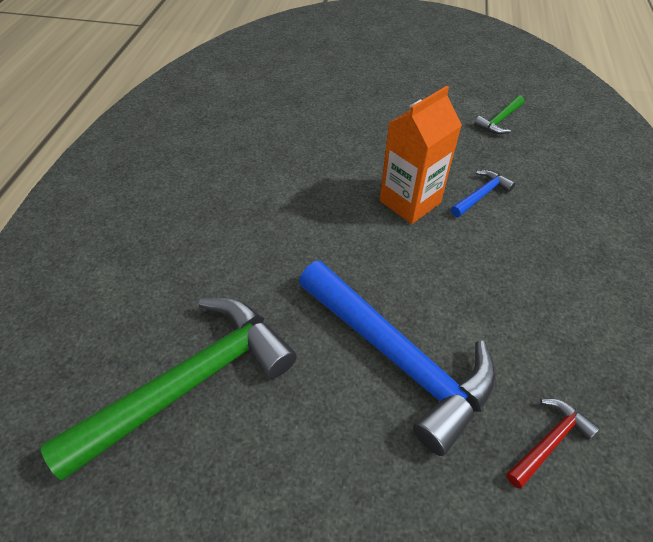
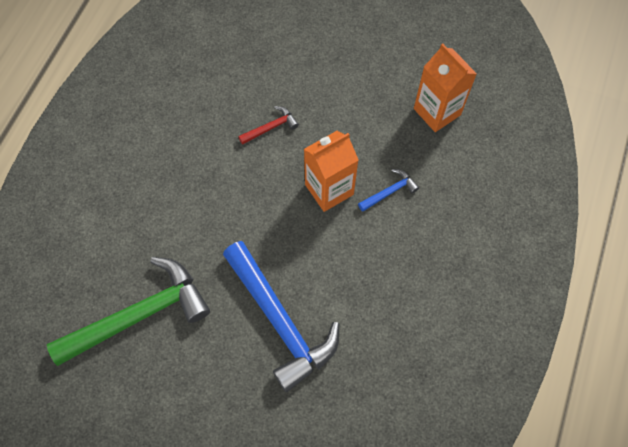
camera: 10 degrees right, 15 degrees up
(499, 121) = (437, 112): green hammer -> orange carton
(549, 441) = (359, 394): red hammer -> red hammer (271, 127)

